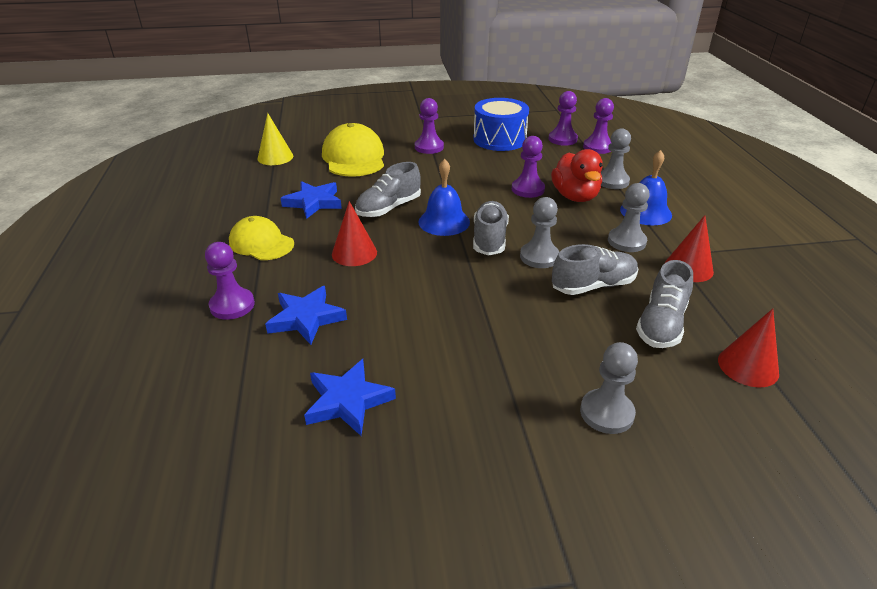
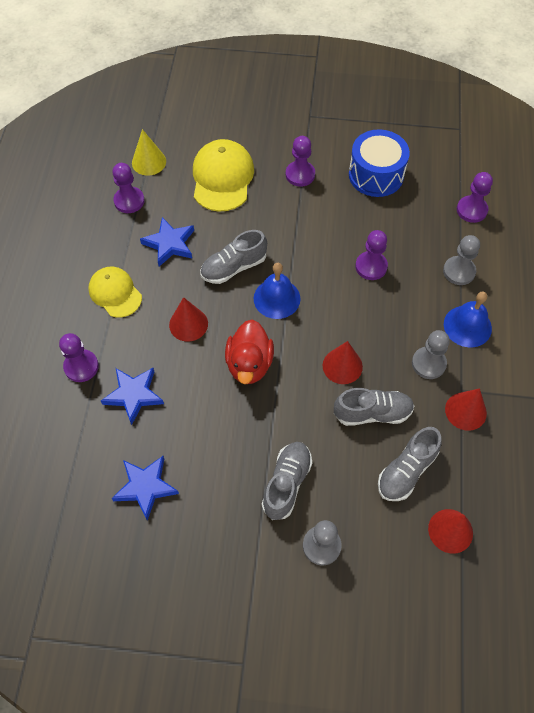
camera: 15 degrees right, 25 degrees up
(489, 239) = (308, 332): grey shoe -> grey shoe (286, 483)
(539, 257) = (342, 366): grey pawn -> red cone
(562, 139) = (441, 188): purple pawn -> purple pawn (129, 201)
(575, 196) = (411, 288): red duck -> red duck (249, 364)

